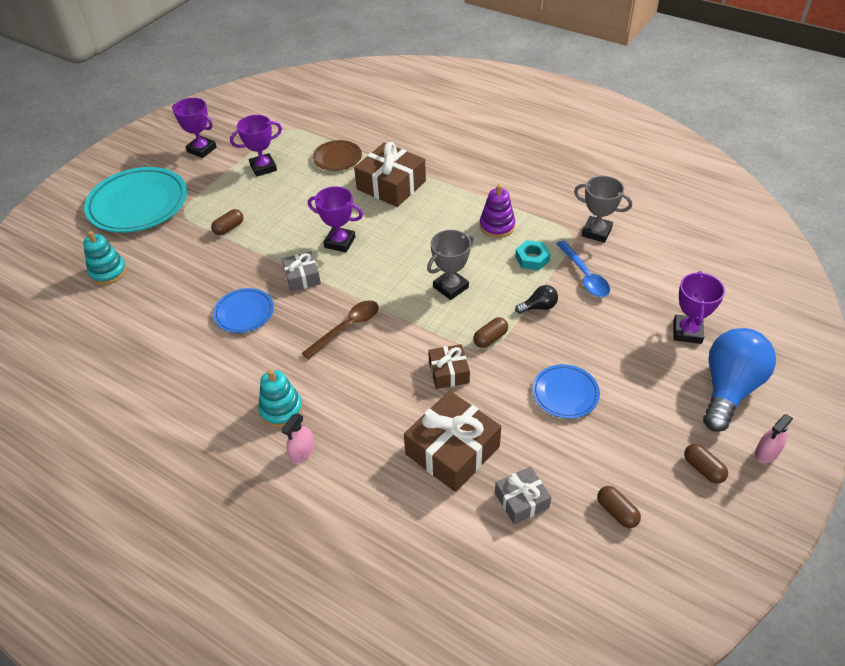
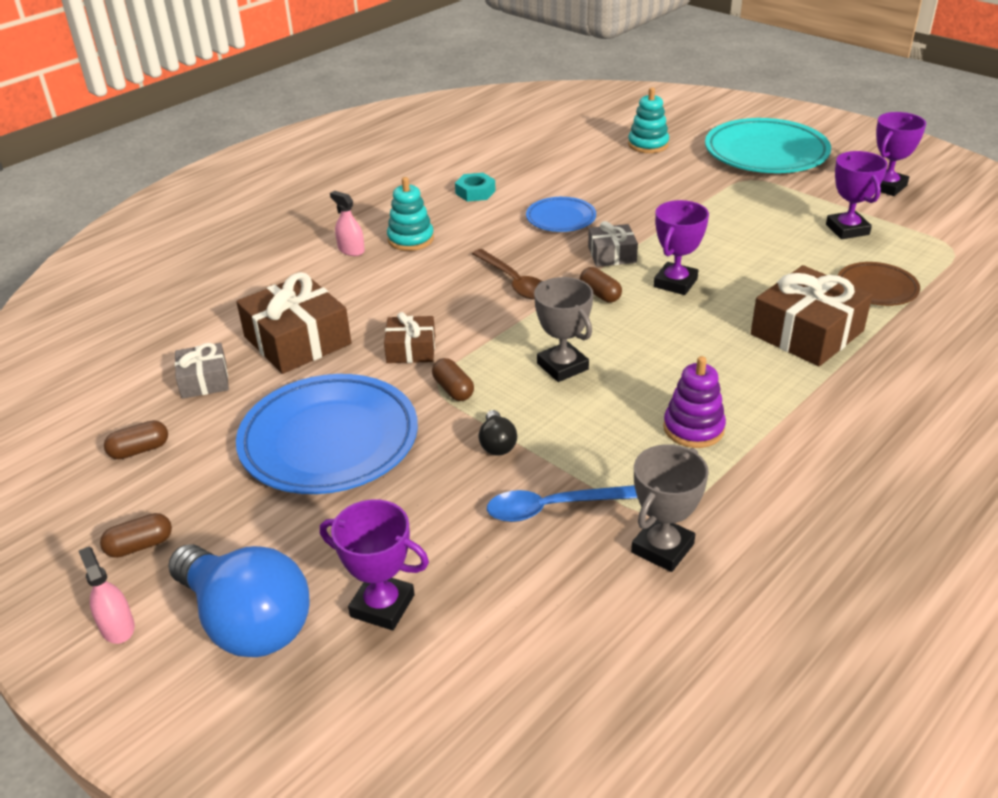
camera: 100 degrees right, 10 degrees down
(229, 228) = (715, 207): brown capsule -> brown capsule (600, 294)
(532, 258) = (606, 455): turquoise nut -> turquoise nut (475, 192)
(565, 394) = (329, 441): blue plate -> blue plate, size x1.92

